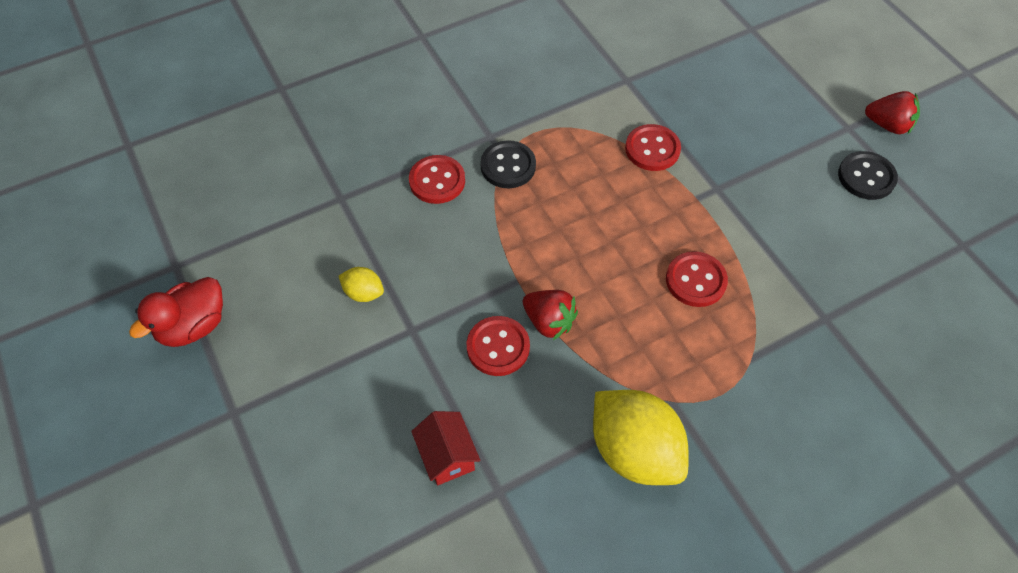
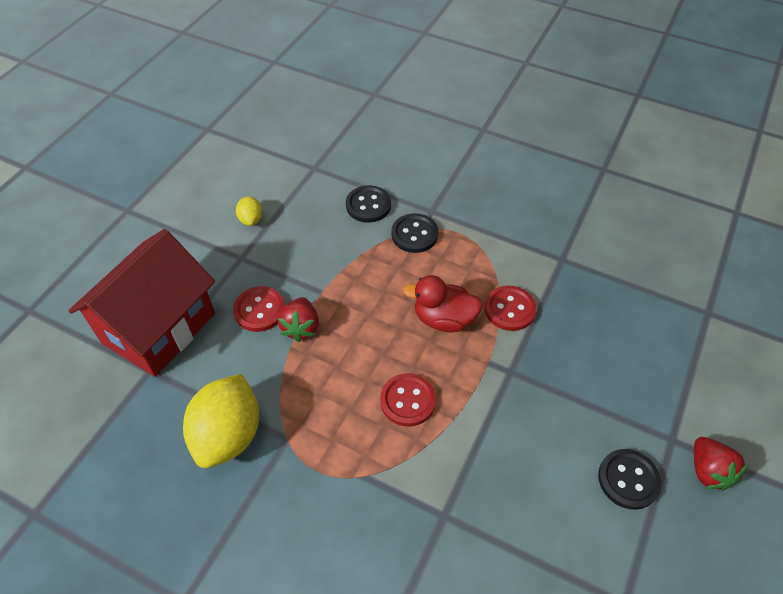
camera: 55 degrees right, 5 degrees down
(193, 326) = (173, 160): red duck -> red duck (444, 319)
(437, 181) = (368, 205): red button -> black button
(447, 456) = (159, 328): red house -> red house, size x2.36

